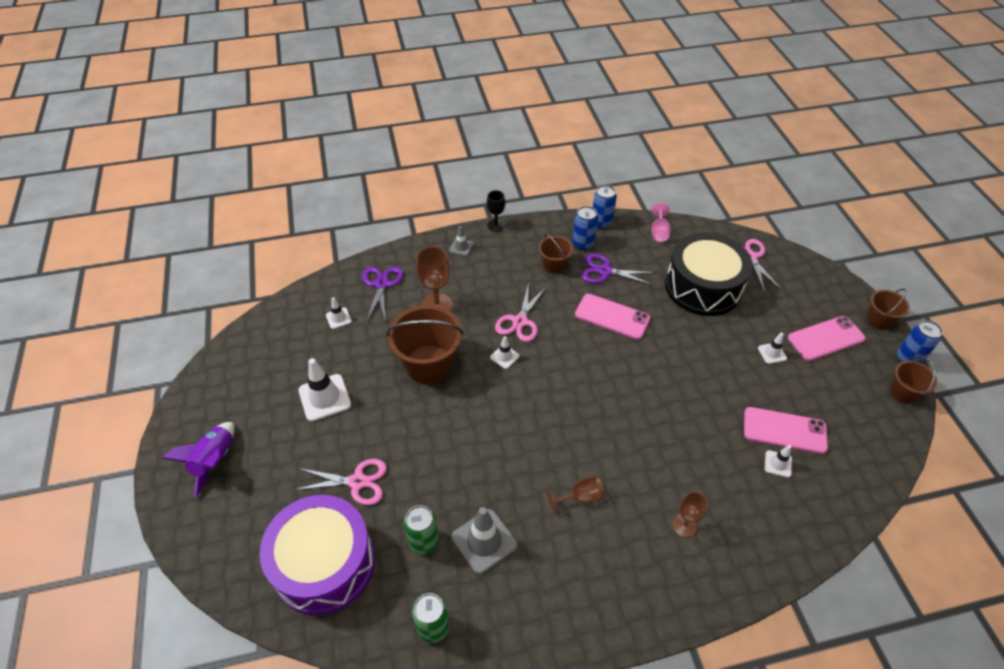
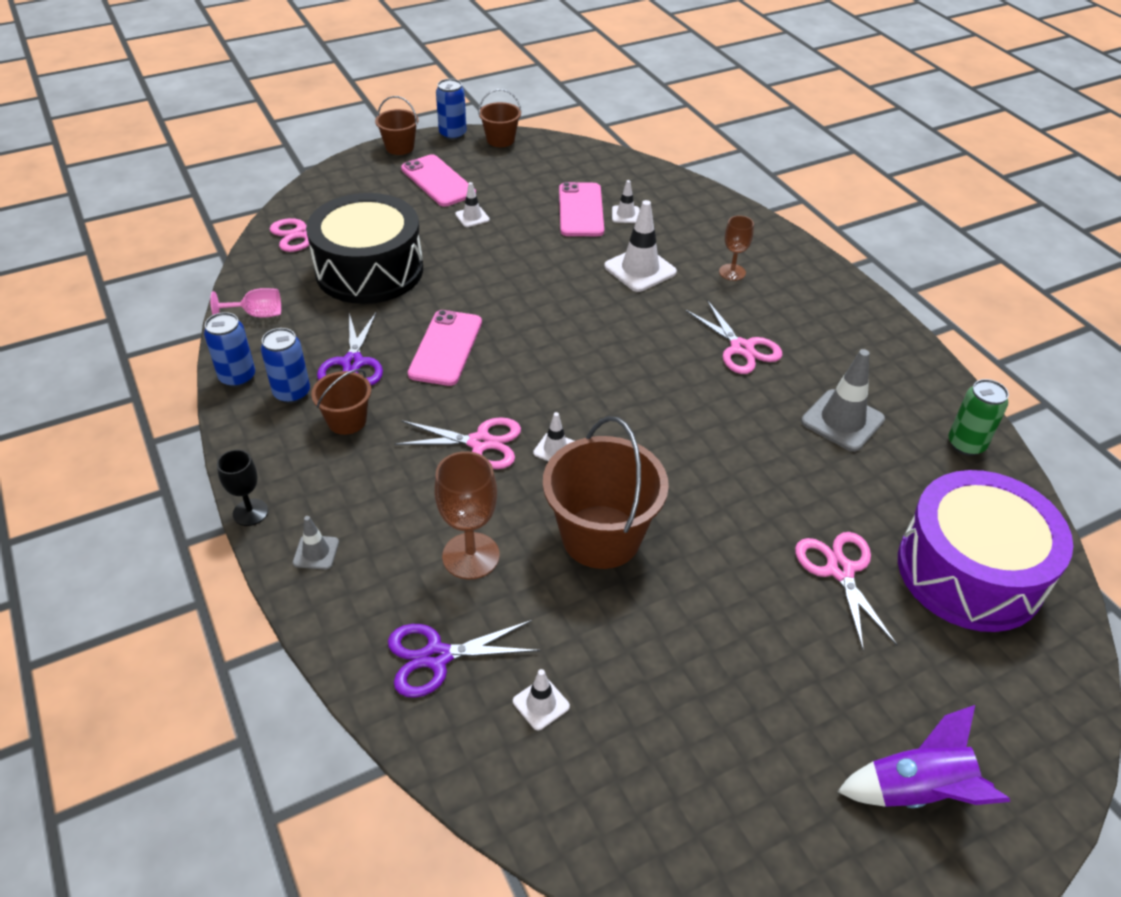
camera: 105 degrees left, 5 degrees down
(324, 397) = (721, 664): white traffic cone -> white traffic cone (640, 269)
(424, 542) = (877, 475): green can -> none
(580, 497) = (741, 348): brown goblet -> pink scissors

